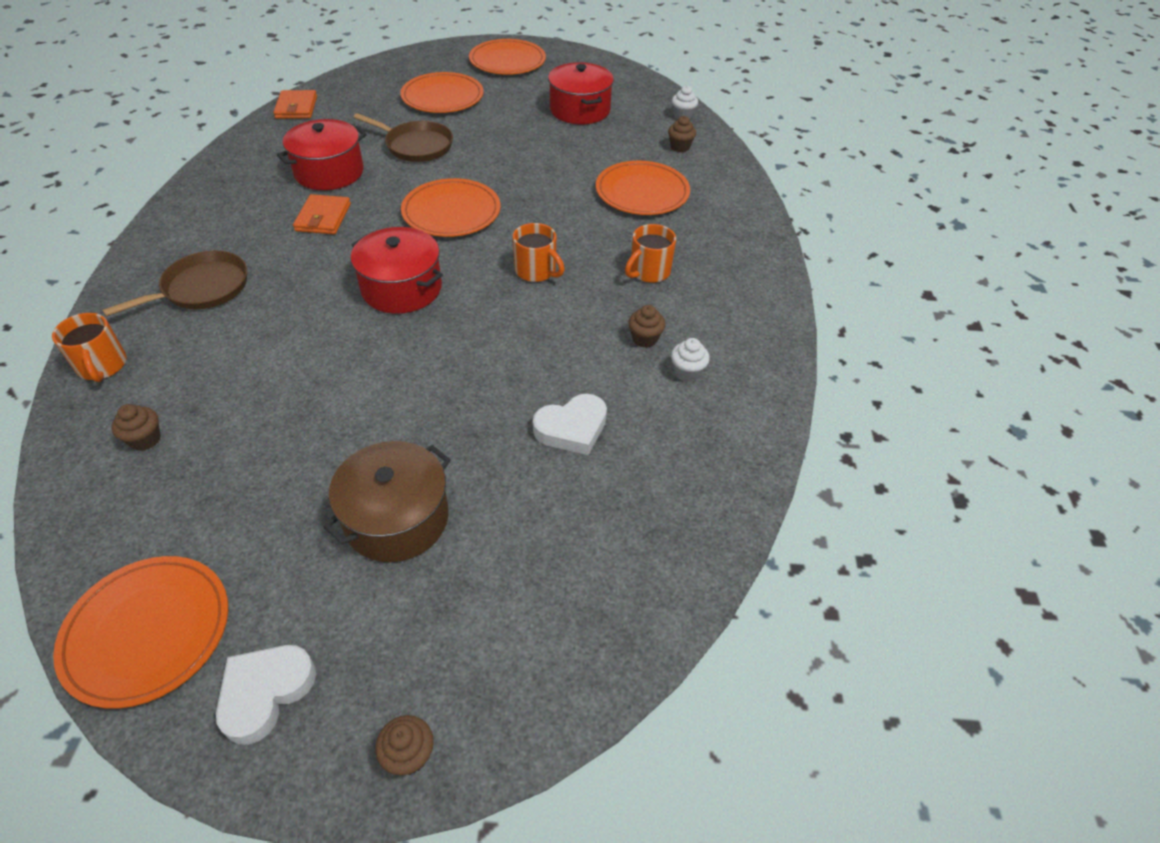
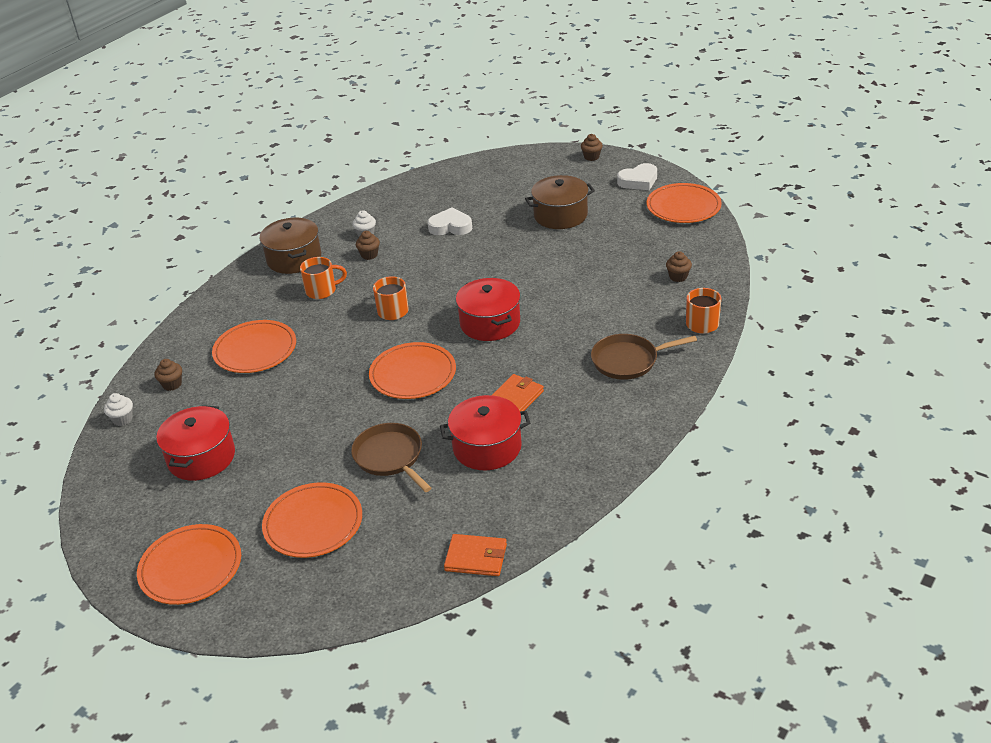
camera: 145 degrees left, 10 degrees down
(296, 107) = (476, 557): orange wallet -> orange wallet turned 75 degrees clockwise
(737, 304) = (294, 259): none -> brown pot

